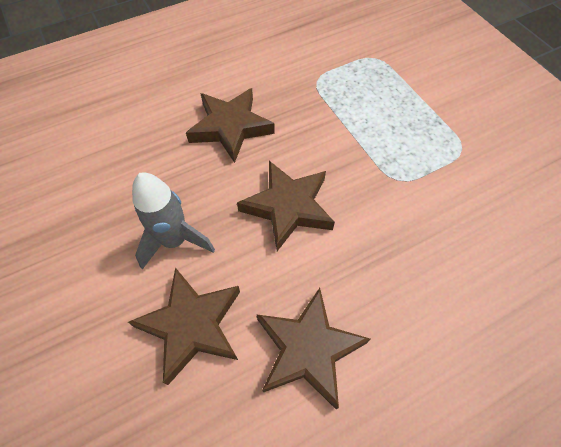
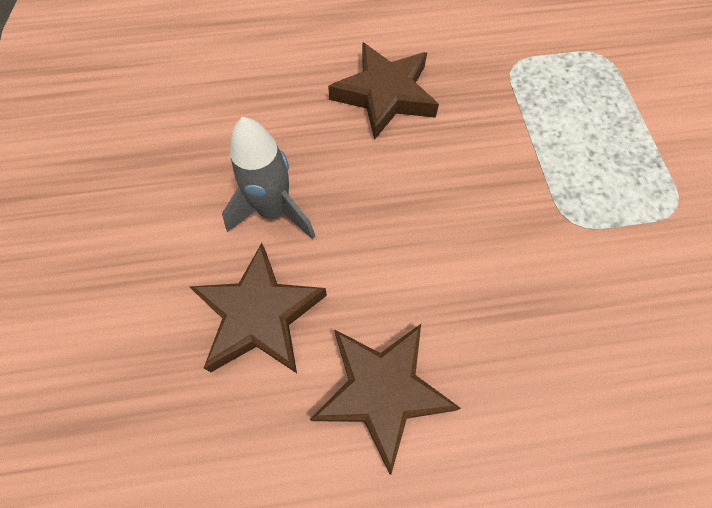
camera: 20 degrees right, 5 degrees up
(288, 207) = (419, 213): brown star -> none

